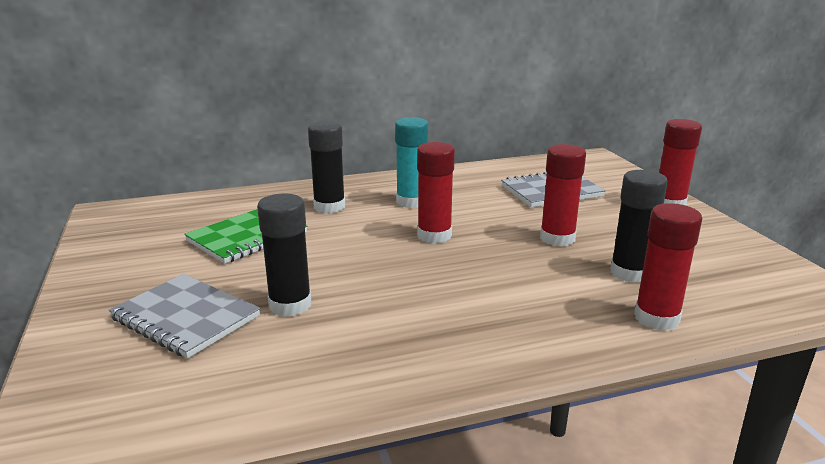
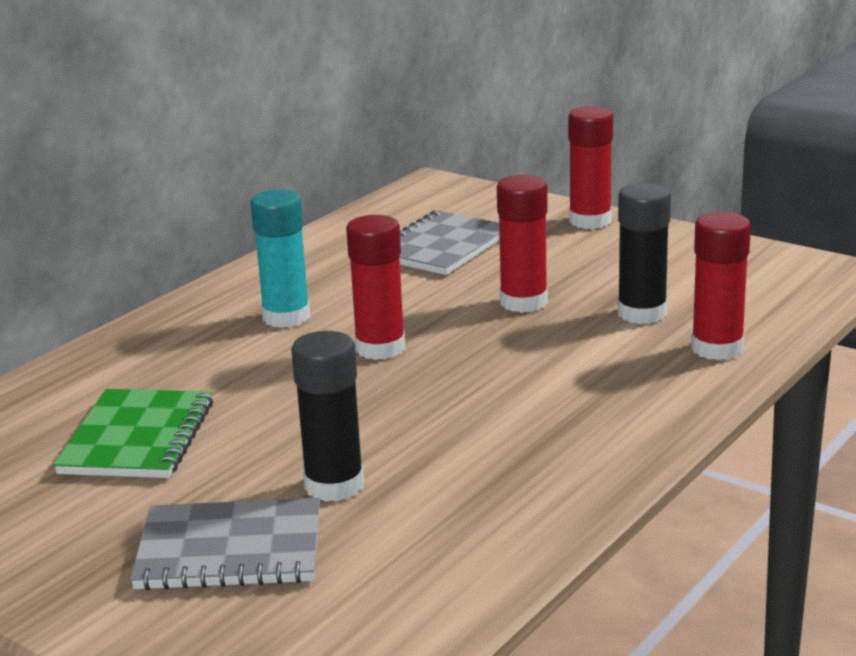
camera: 35 degrees left, 0 degrees up
(329, 207) = (184, 361): black glue stick -> none

